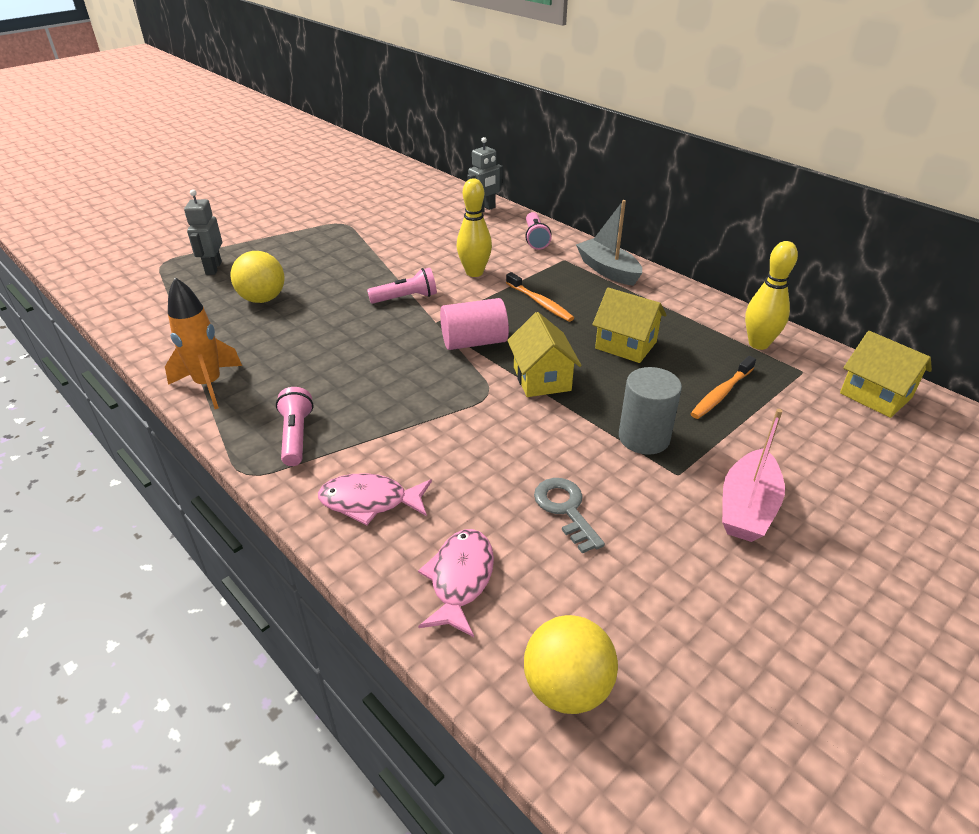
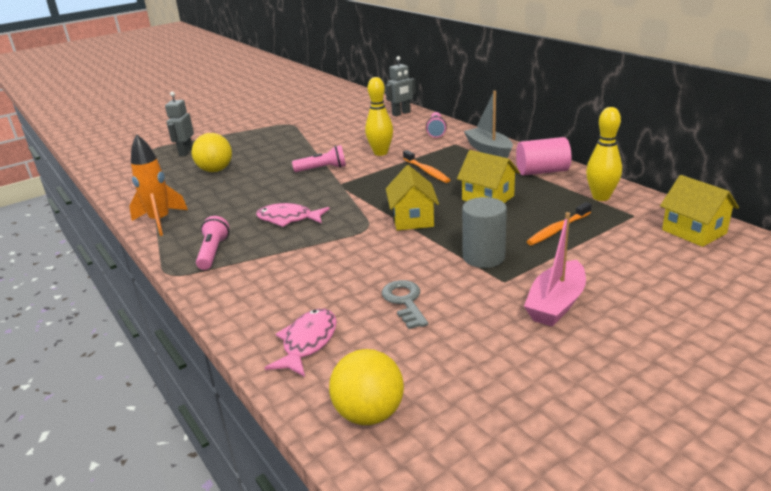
camera: 10 degrees right, 10 degrees down
(370, 501) = (254, 293): pink fish -> pink fish (288, 219)
(474, 342) = (366, 196): pink cylinder -> pink cylinder (542, 171)

